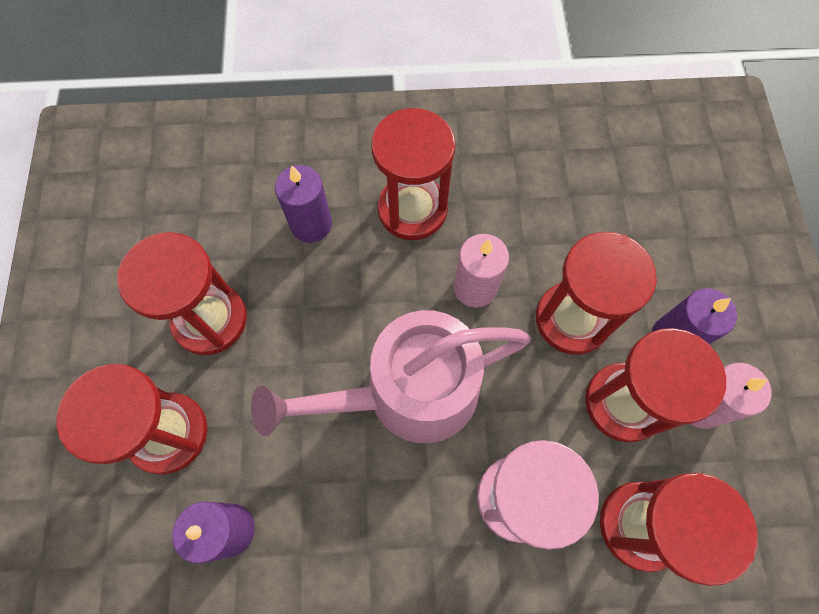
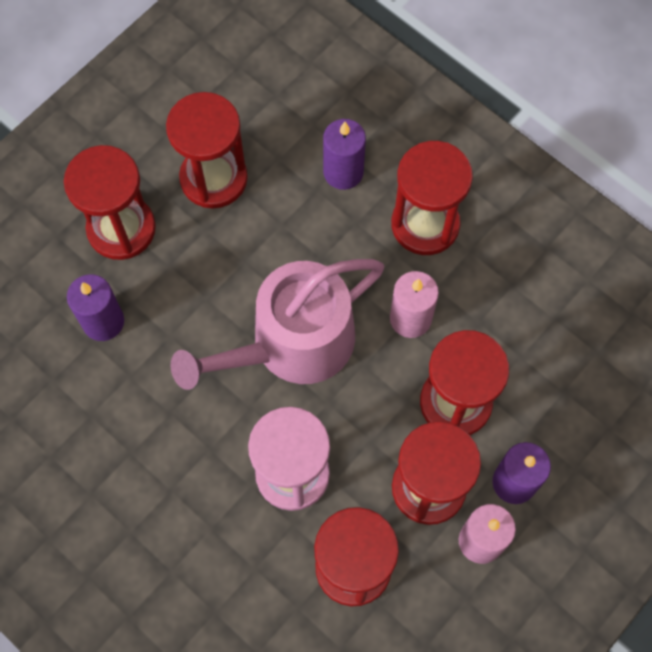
camera: 45 degrees right, 0 degrees up
(408, 393) = (292, 344): pink watering can -> pink watering can turned 60 degrees counterclockwise

